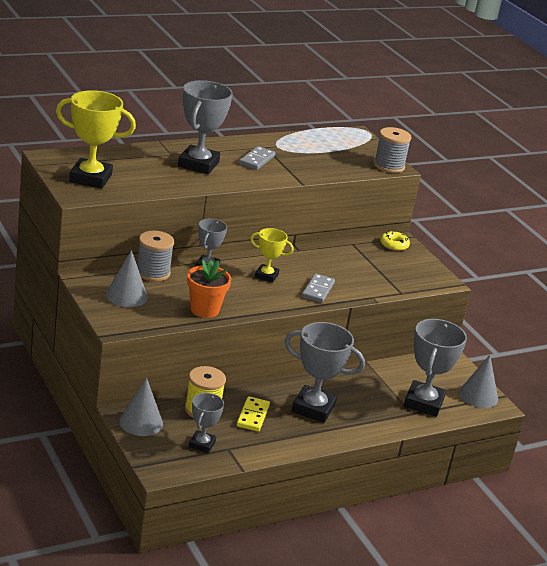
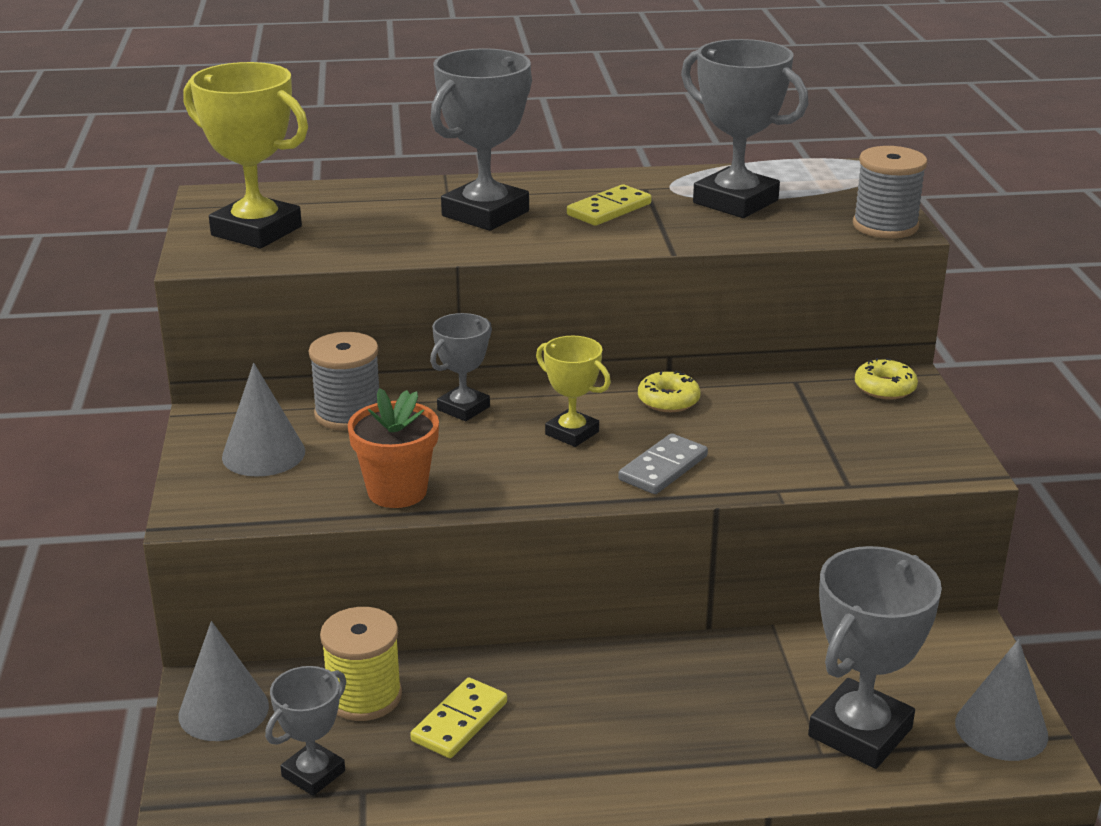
camera: 25 degrees right, 0 degrees up
(257, 160) = (609, 209): grey domino -> yellow domino
(301, 257) = (668, 400): none -> yellow donut
(313, 408) = (600, 718): grey trophy -> grey trophy (735, 202)

